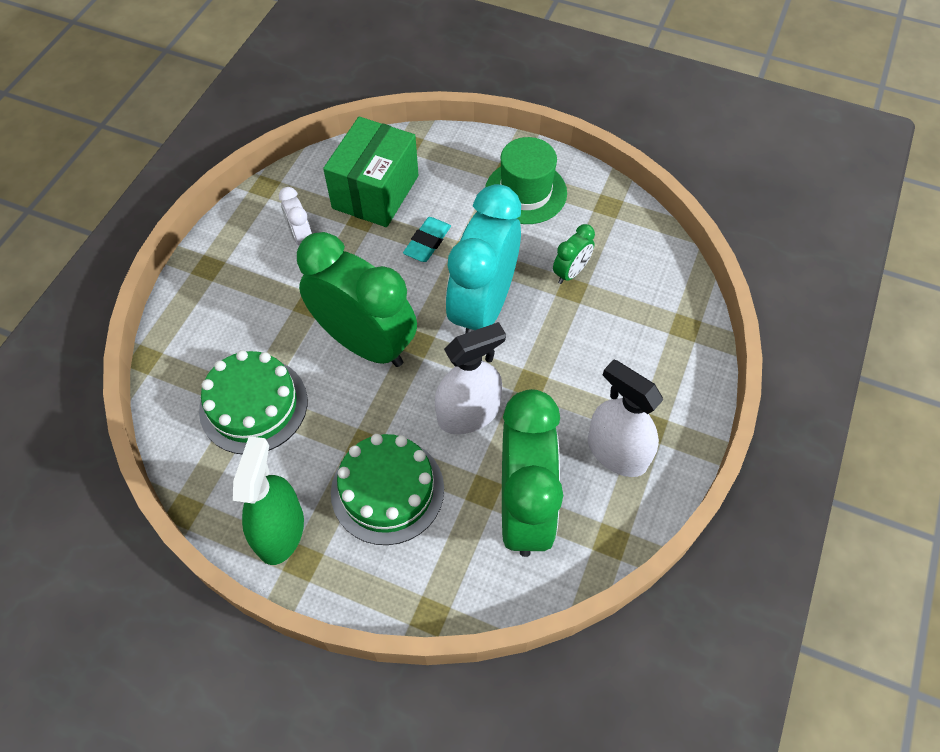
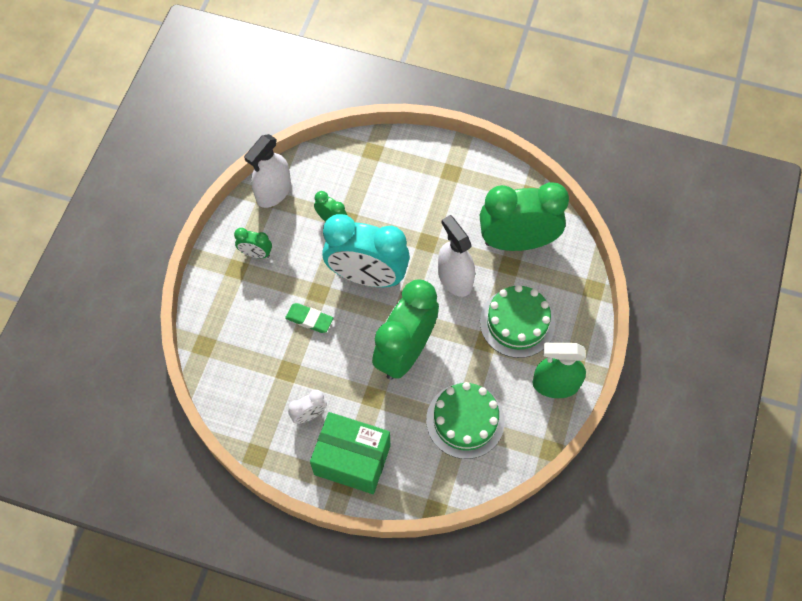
camera: 95 degrees left, 5 degrees up
(375, 192) = (259, 364): green box -> green box (352, 460)
(427, 242) = (309, 319): turquoise eraser -> green eraser
(525, 192) = (256, 253): green hat -> green clock
(617, 452) = (472, 191): white spray bottle -> white spray bottle (273, 192)

